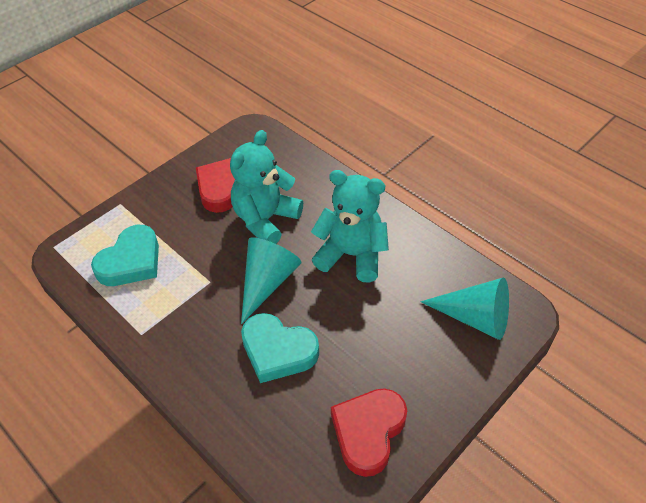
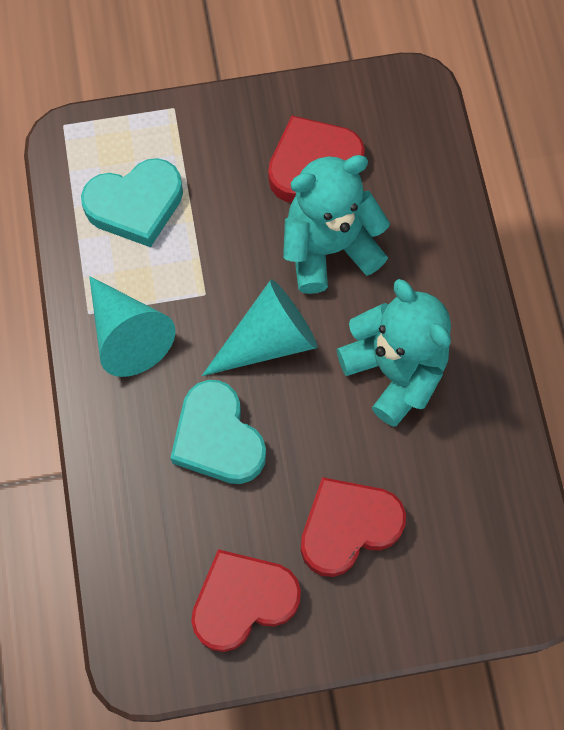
camera: 35 degrees right, 20 degrees up
(394, 348) = (348, 527): none -> red heart
(475, 318) = (473, 557): turquoise cone -> turquoise cone (128, 335)

